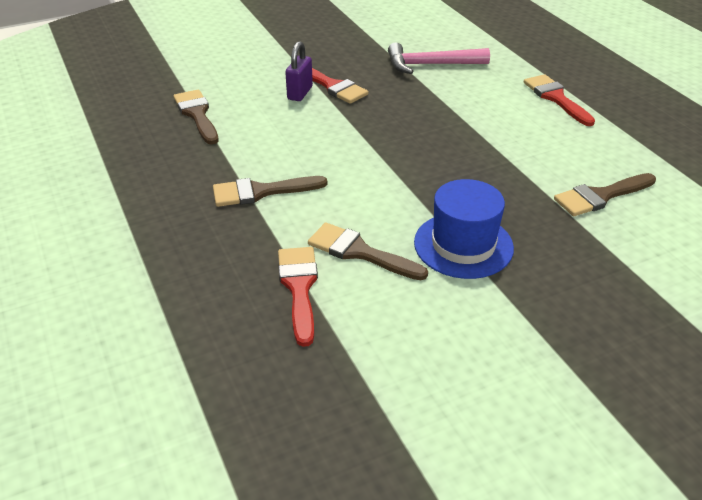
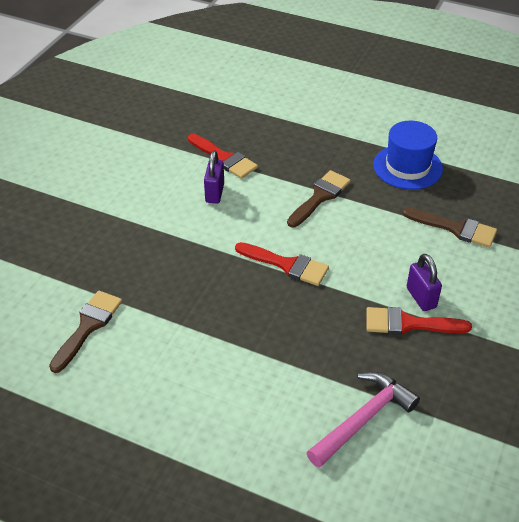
camera: 140 degrees right, 5 degrees up
(359, 252) = (214, 193): brown brush -> purple padlock
(463, 245) = (157, 231): blue hat -> blue hat (407, 167)
(556, 98) = (198, 443): red brush -> red brush (287, 265)

